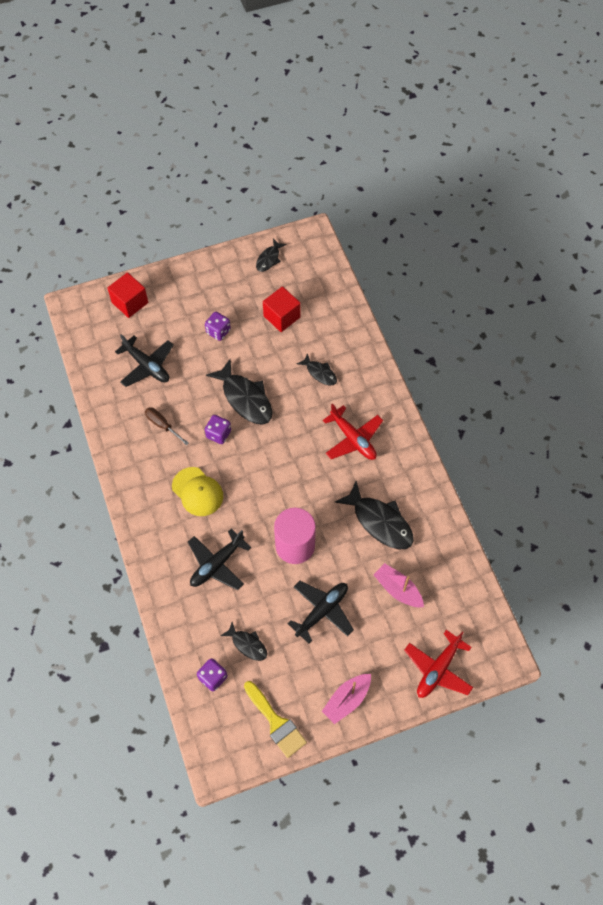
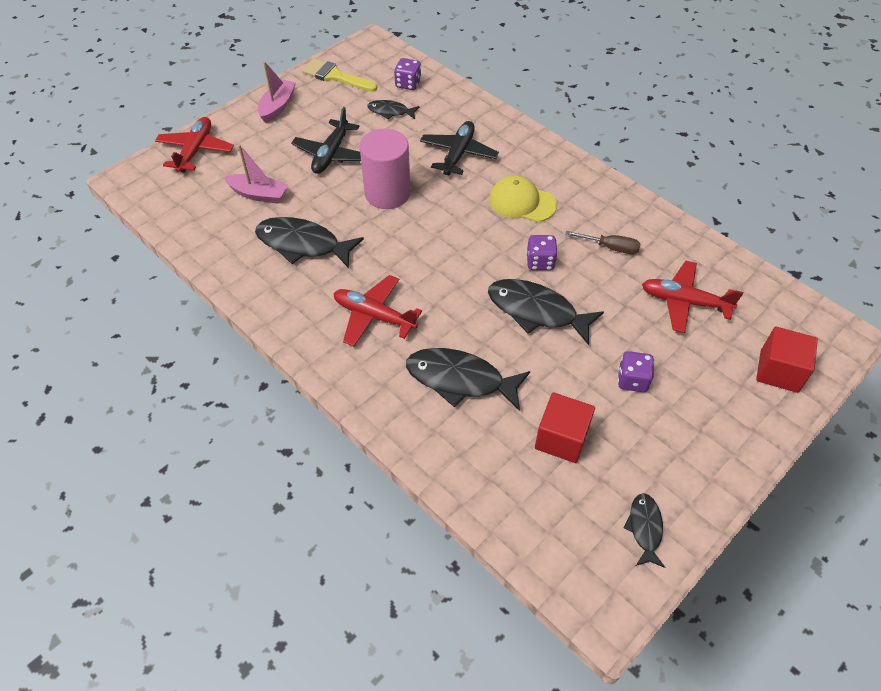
camera: 155 degrees right, 10 degrees down
(147, 366) = (684, 302): black plane -> red plane
(320, 373) = (460, 379): black fish -> black fish, size x1.82

